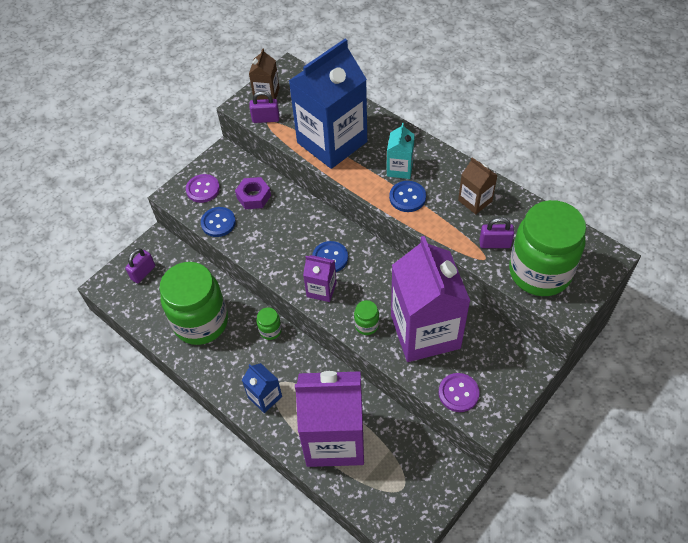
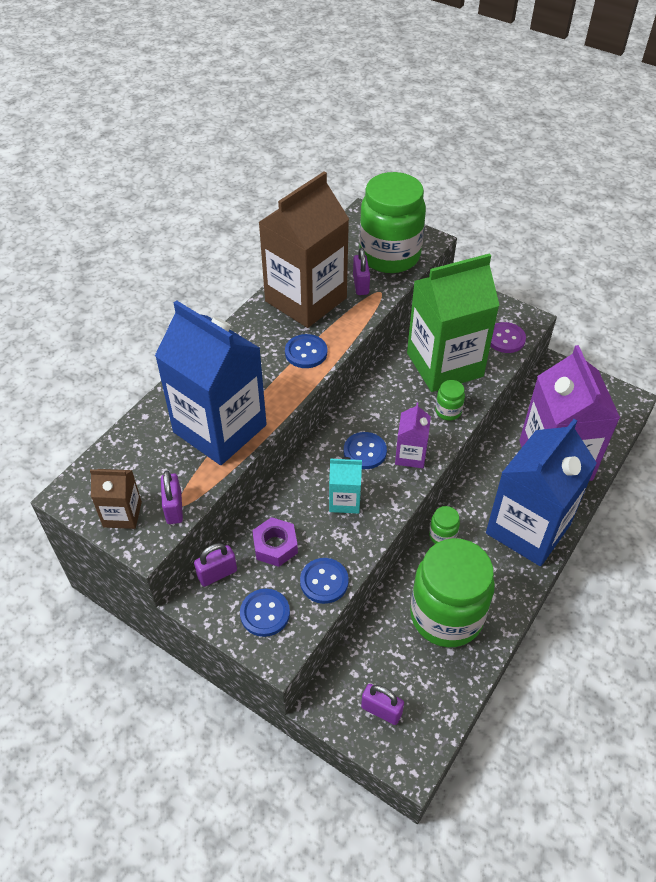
camera: 100 degrees left, 5 degrees down
(203, 189) = (265, 613): purple button -> blue button
(239, 165) = (217, 574): none -> purple padlock
(265, 397) = (528, 529): blue carton -> blue carton, size x2.20
(400, 169) = (262, 361): turquoise carton -> turquoise carton (344, 500)
(425, 331) = (444, 365): purple carton -> green carton
(475, 201) = (306, 300): brown carton -> brown carton, size x2.20

